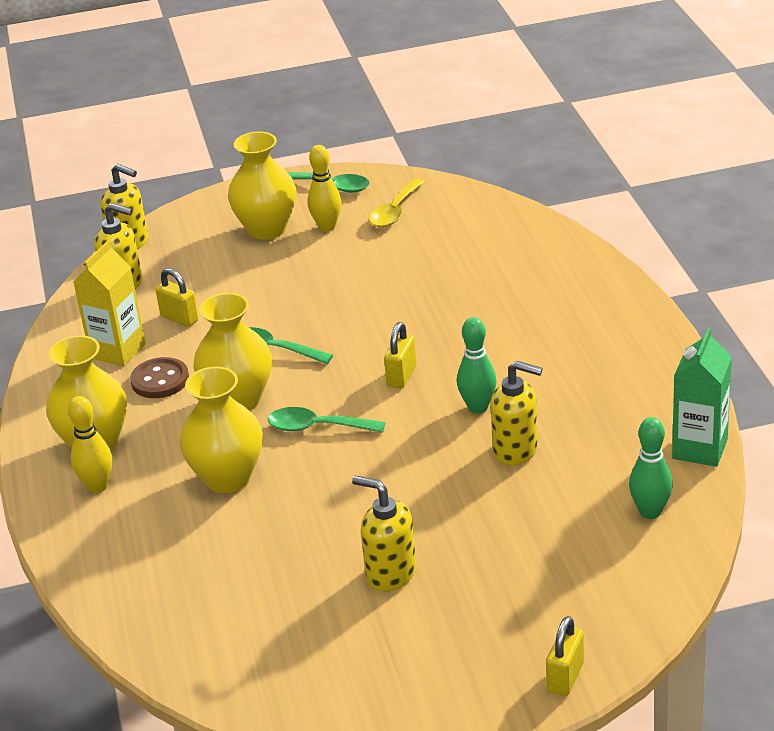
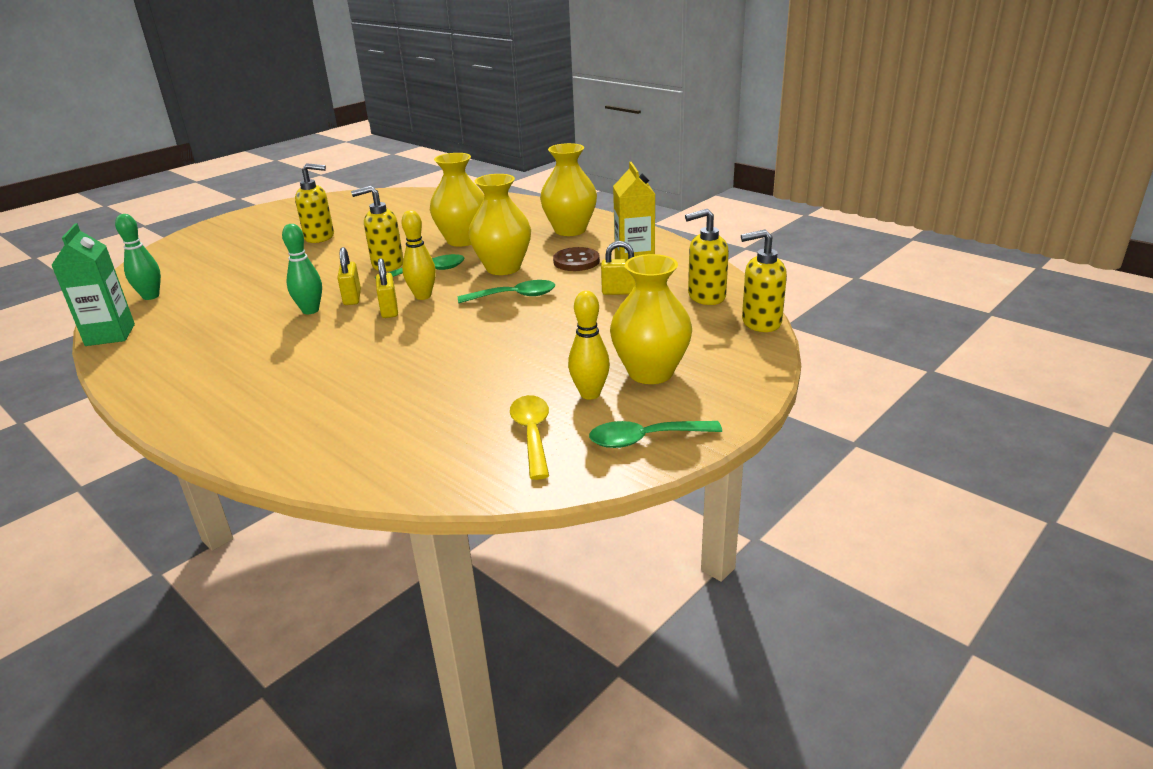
camera: 145 degrees right, 5 degrees down
(97, 486) = (539, 219): yellow bowling pin -> yellow bowling pin (423, 296)
(516, 450) = (266, 298): yellow soap dispenser -> yellow soap dispenser (387, 265)
(565, 677) = (195, 234): yellow padlock -> yellow padlock (352, 298)

